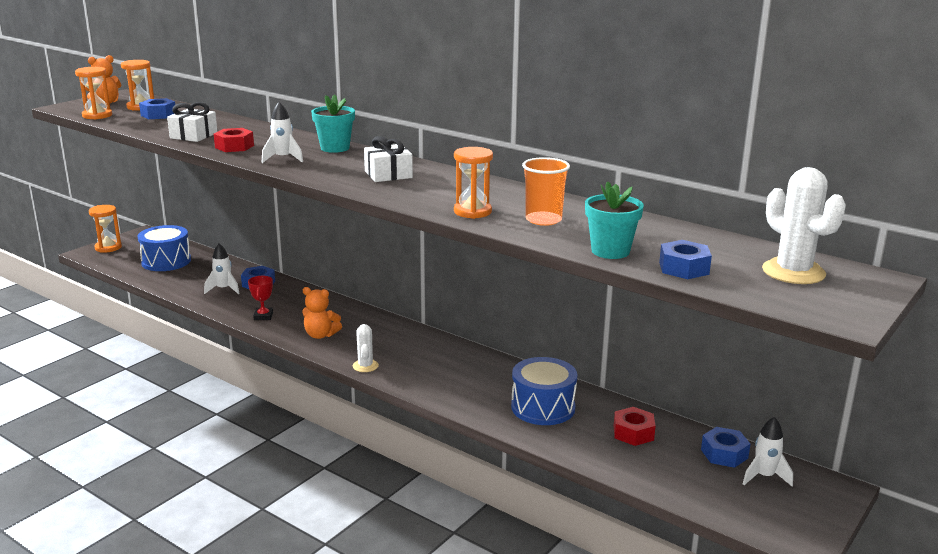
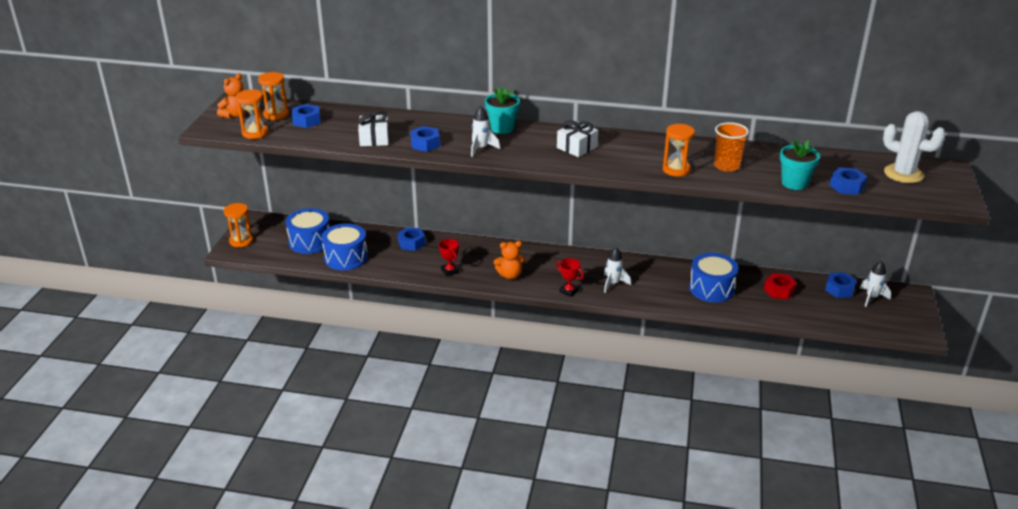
camera: 25 degrees left, 10 degrees up
(180, 281) = (346, 258): none -> blue drum
(223, 289) = (390, 255): white rocket -> white rocket (613, 284)
(234, 146) = (425, 144): red nut -> blue nut
(365, 366) = (569, 291): white cactus -> red trophy

